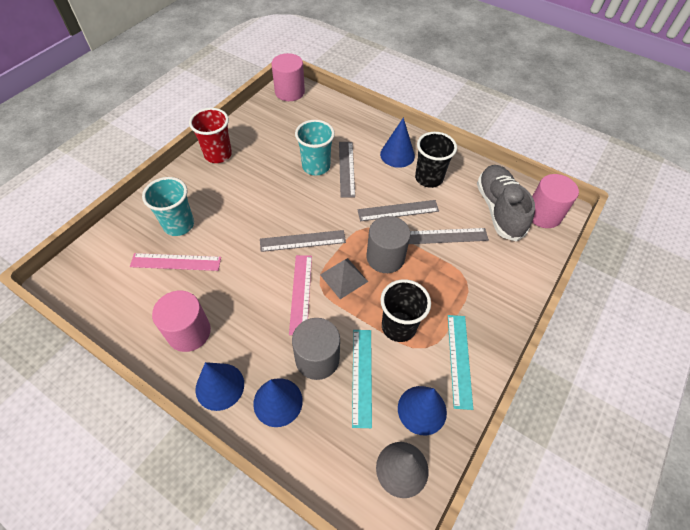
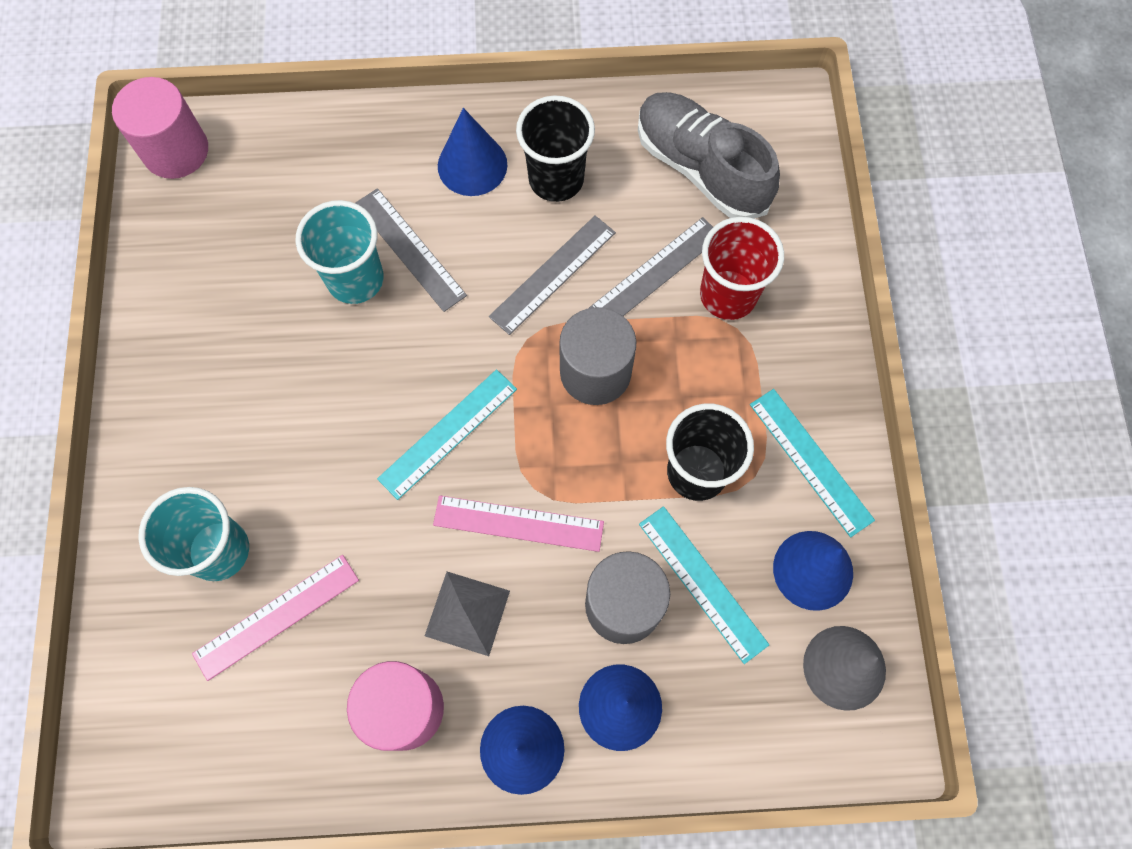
camera: 35 degrees left, 15 degrees up
(218, 154) = (162, 371): red cup -> red cup (728, 295)
(301, 293) = (518, 523): pink ruler -> pink ruler turned 45 degrees counterclockwise
(302, 241) = (448, 433): grey ruler -> turquoise ruler
(343, 278) = (560, 451): grey pyramid -> grey pyramid (467, 613)
(543, 214) = (769, 133): pink cylinder -> none

